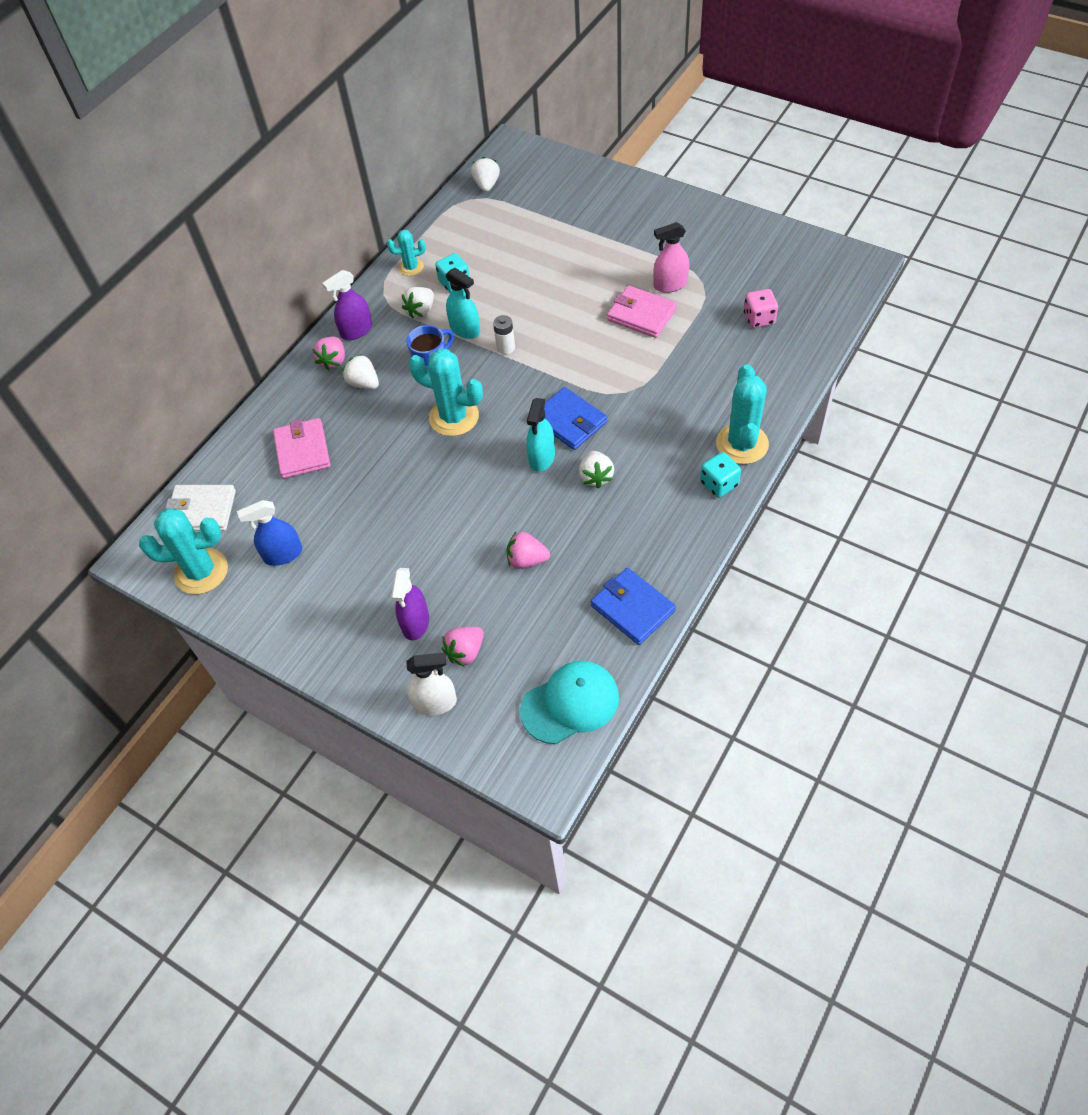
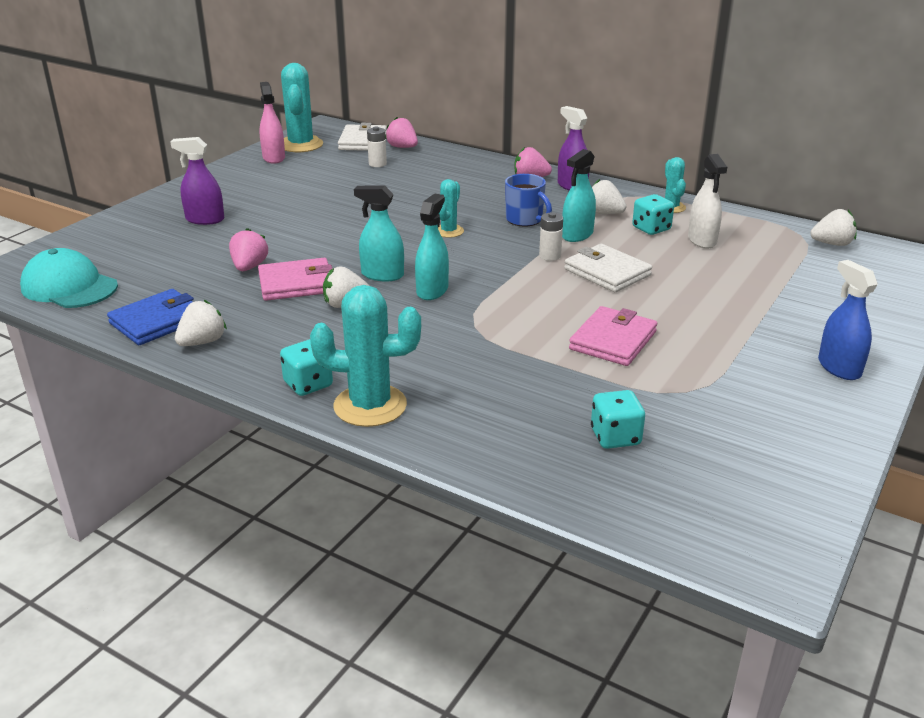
camera: 85 degrees right, 25 degrees down
(276, 489) = (377, 164): none -> white battery
(283, 554) = (305, 169): blue spray bottle -> blue spray bottle (839, 368)
(302, 451) = (418, 171): pink wallet -> pink wallet (296, 284)
(364, 383) = (499, 191): white strawberry -> white strawberry (202, 342)
(435, 703) = (116, 229): white spray bottle -> white spray bottle (702, 240)
(454, 417) = (449, 231): turquoise cactus -> turquoise cactus, size x0.56
(465, 652) = (160, 240): pink strawberry -> pink strawberry (402, 147)
(535, 313) = (607, 272): none -> white wallet
(569, 421) = (432, 290): blue wallet -> turquoise spray bottle
(570, 703) = (69, 287): turquoise cap -> turquoise cap turned 150 degrees clockwise
(670, 285) = (676, 364): pink spray bottle -> pink spray bottle (274, 158)
(759, 318) = (615, 437): pink dice -> turquoise dice

